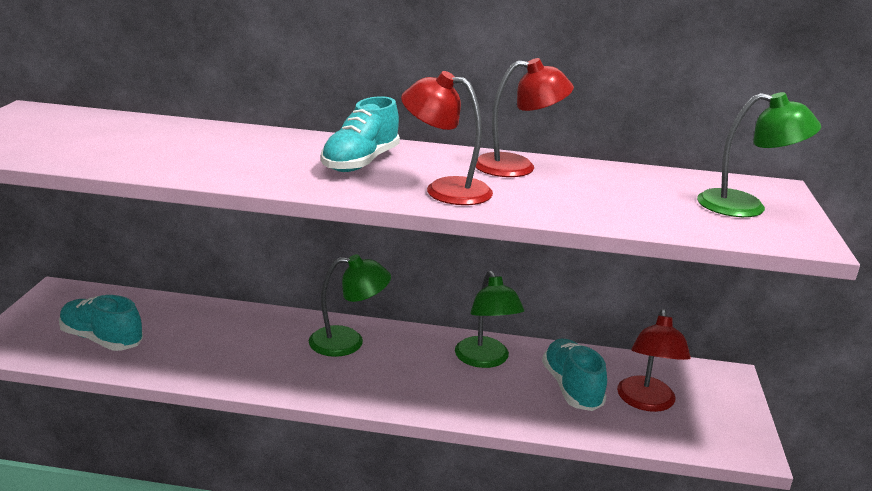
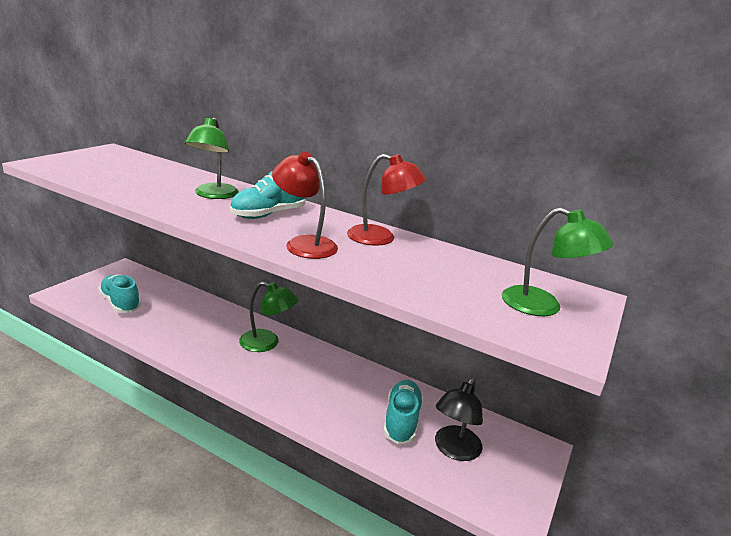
camera: 20 degrees right, 0 degrees up
(485, 360) = (352, 381): green lamp -> green lamp (213, 195)
(646, 402) = (454, 450): red lamp -> black lamp

